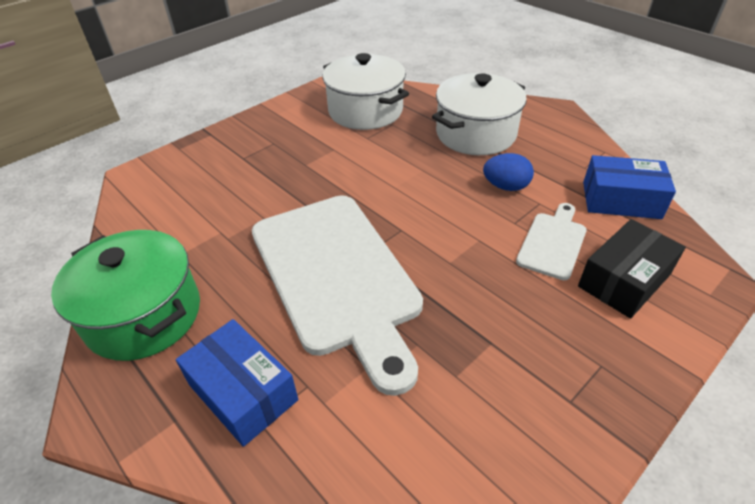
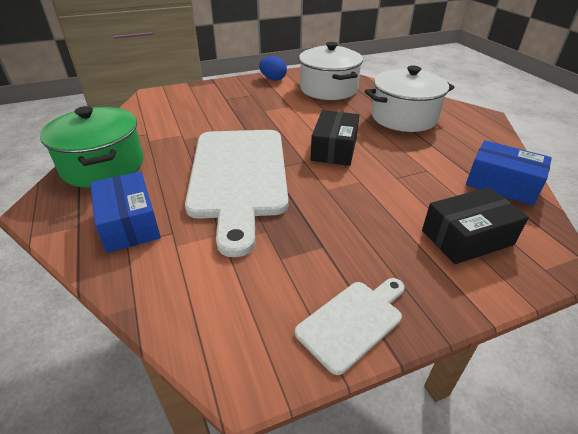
camera: 20 degrees right, 5 degrees down
(424, 201) = (334, 149): none -> black box
(505, 186) = (405, 154): blue egg -> blue egg (273, 79)
(553, 242) = (420, 197): white cutting board -> white cutting board (353, 321)

